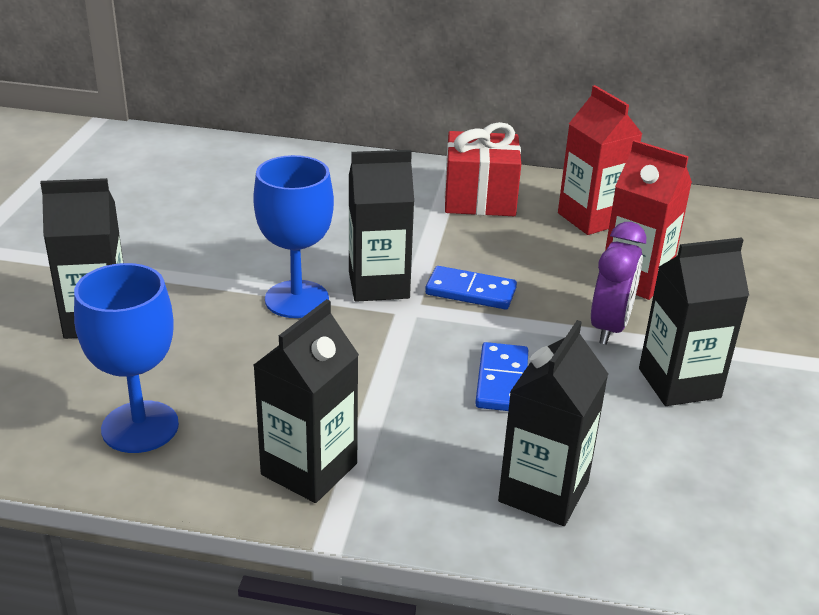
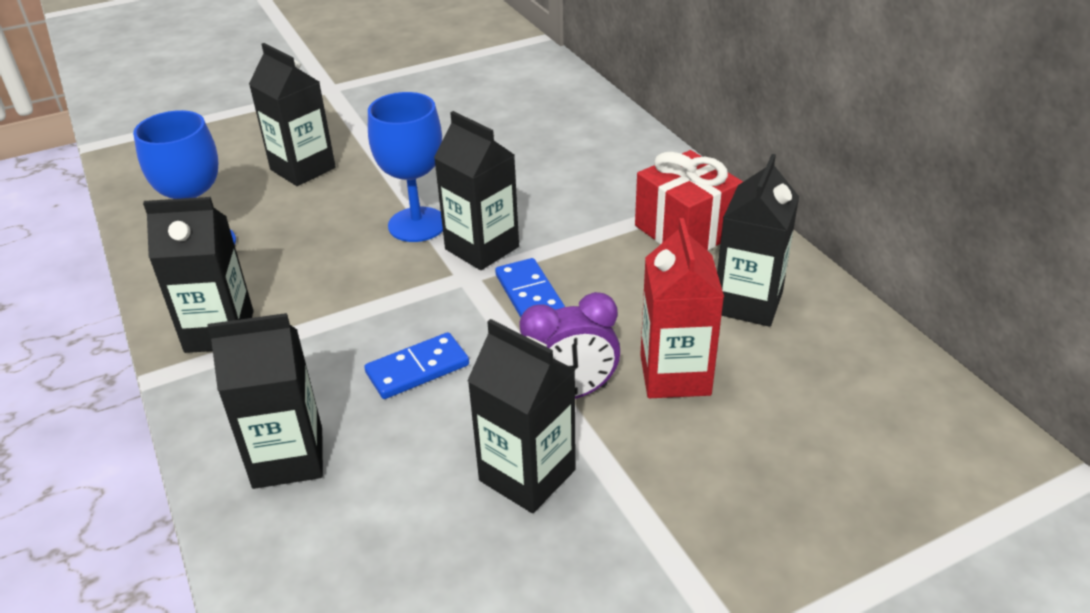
camera: 55 degrees right, 5 degrees up
(591, 218) = (747, 303): red carton -> black carton

